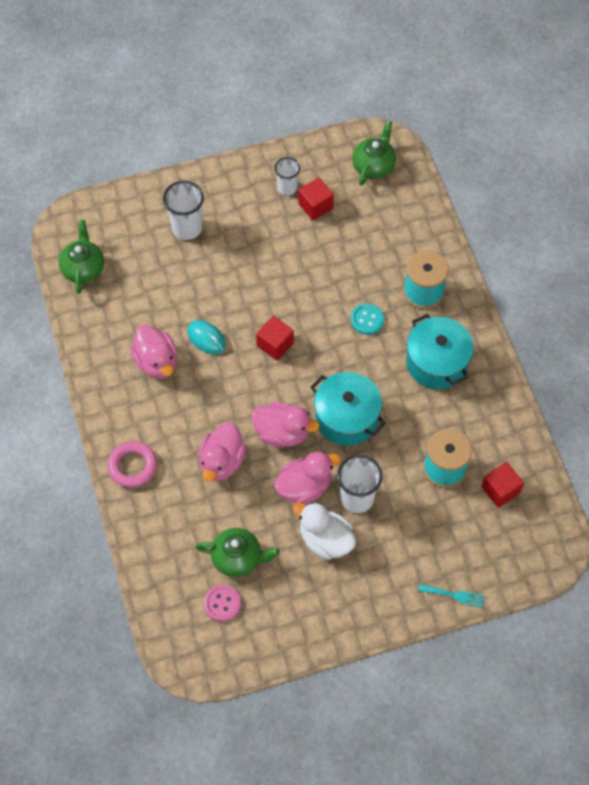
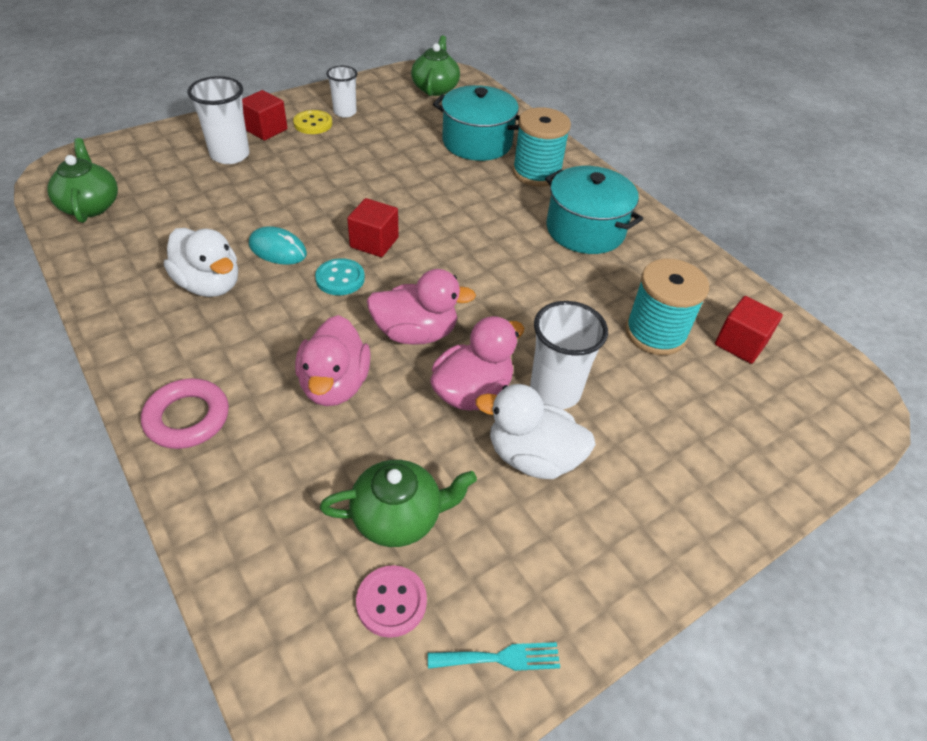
camera: 20 degrees left, 15 degrees down
(156, 362) = (209, 284): pink duck -> white duck
(258, 199) = (313, 124): none -> yellow button
(315, 206) = (382, 122): red cube -> red cube (266, 129)
(346, 418) = (499, 301): turquoise pot -> turquoise pot (477, 142)
(367, 320) = (482, 204): turquoise button -> turquoise button (340, 278)
(454, 595) = (763, 491): turquoise fork -> turquoise fork (500, 658)

